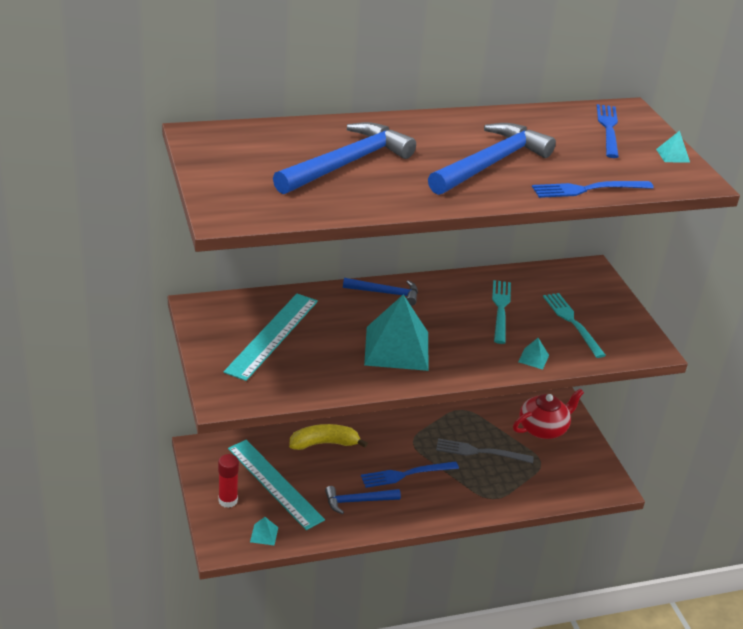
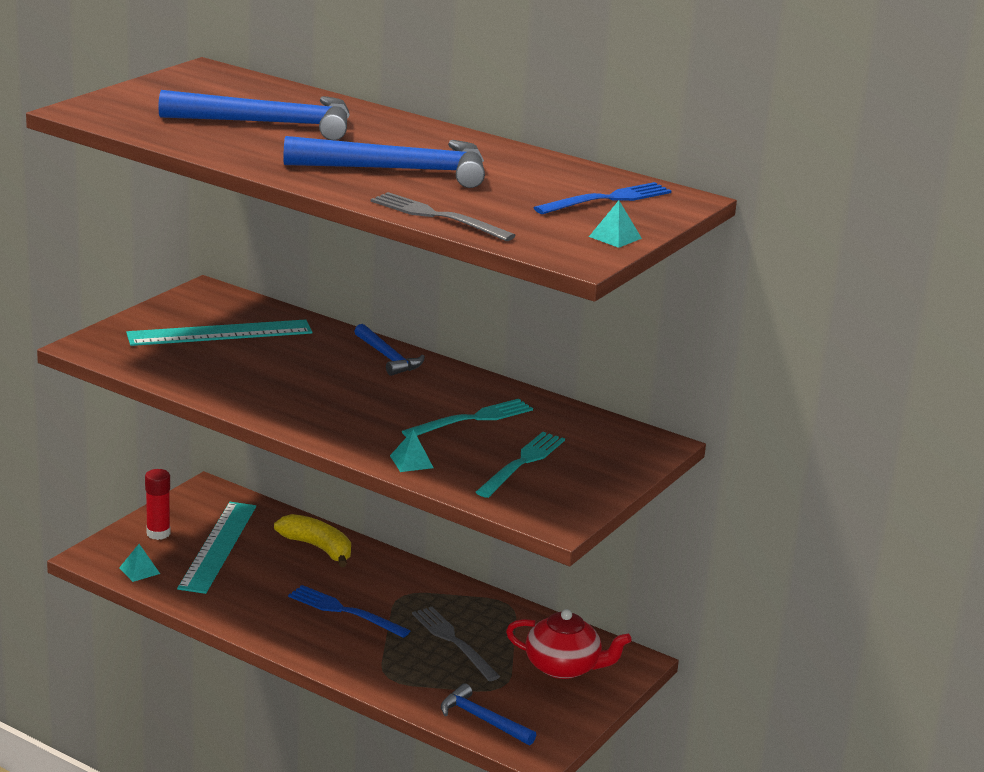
camera: 50 degrees right, 10 degrees down
(357, 501) = (261, 600): blue hammer -> blue hammer (482, 719)
(396, 348) = (302, 391): turquoise pyramid -> none
(588, 189) = (437, 216): blue fork -> grey fork

